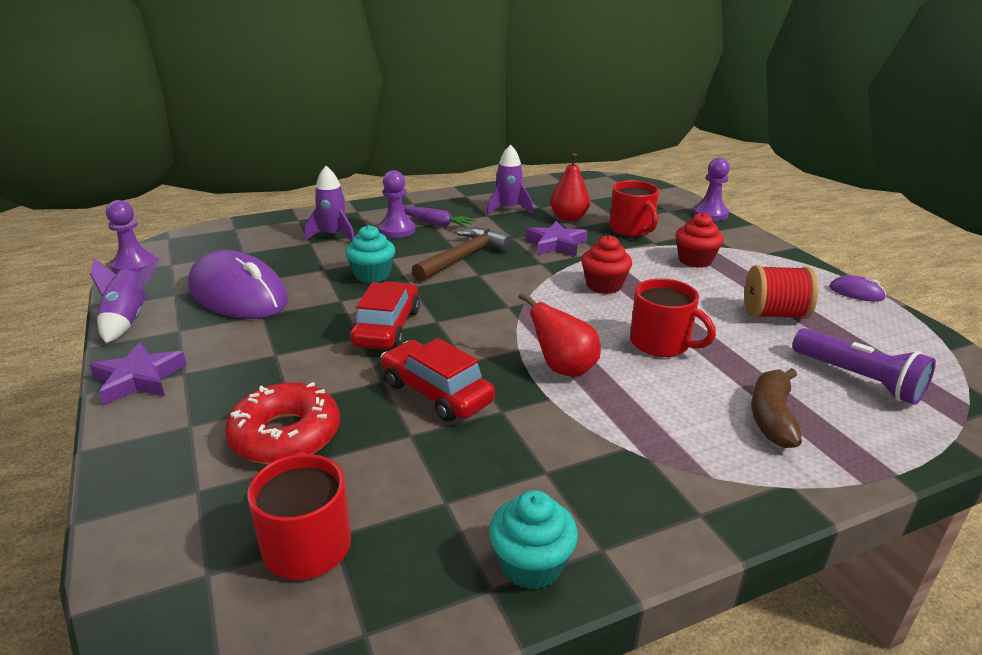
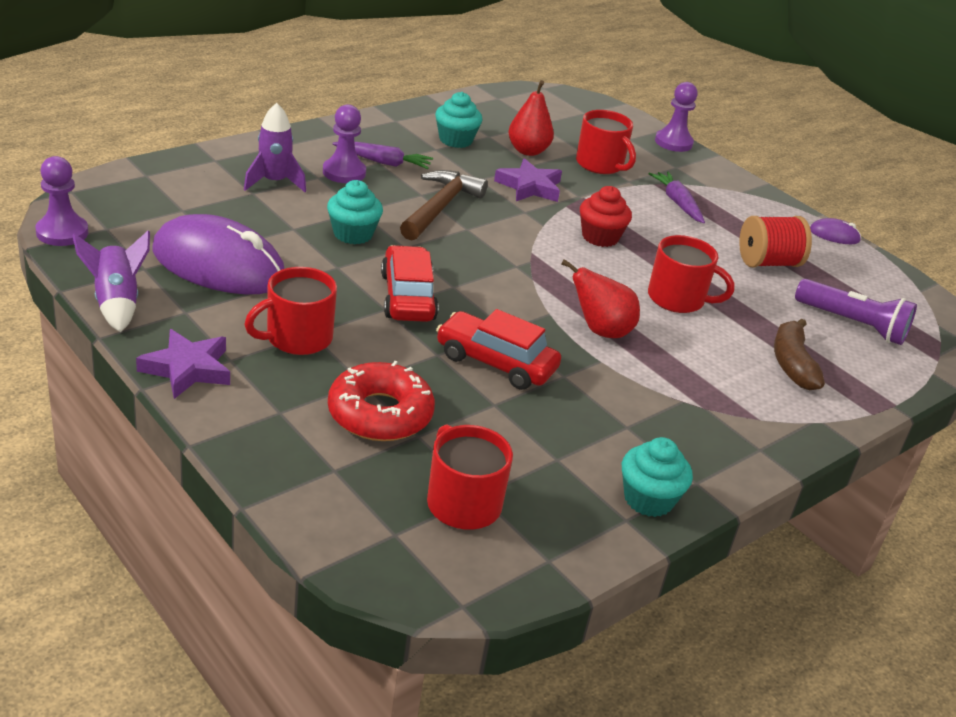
camera: 20 degrees left, 5 degrees up
(259, 358) = (297, 338): none -> red mug
(508, 209) = (455, 140): purple rocket -> turquoise cupcake
(695, 260) = (677, 203): red cupcake -> purple carrot

